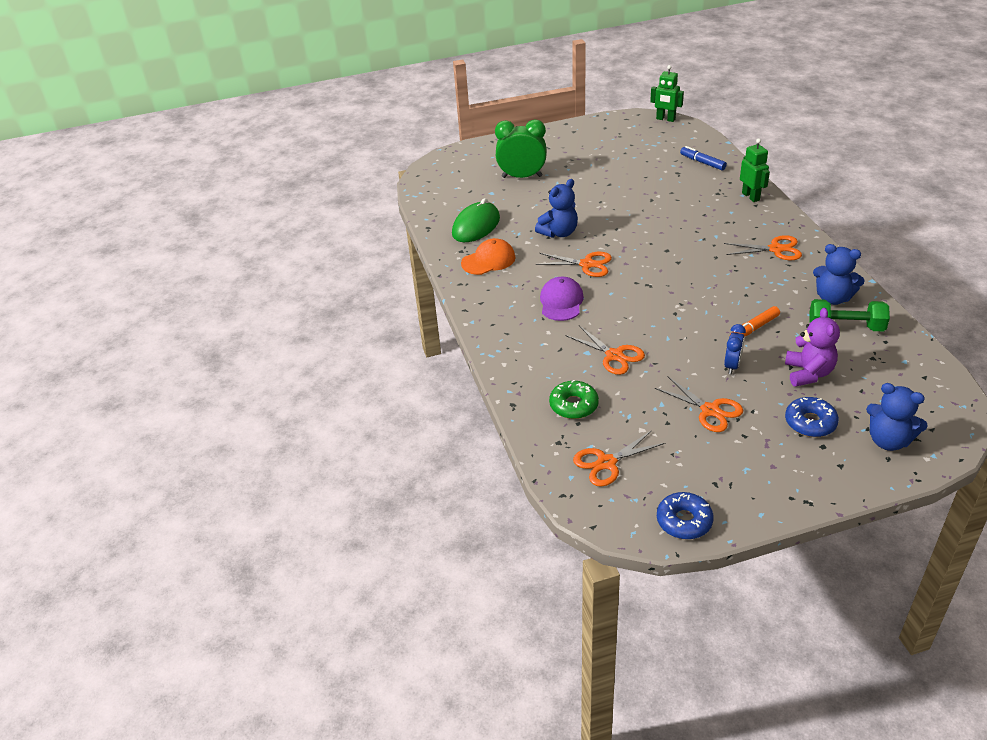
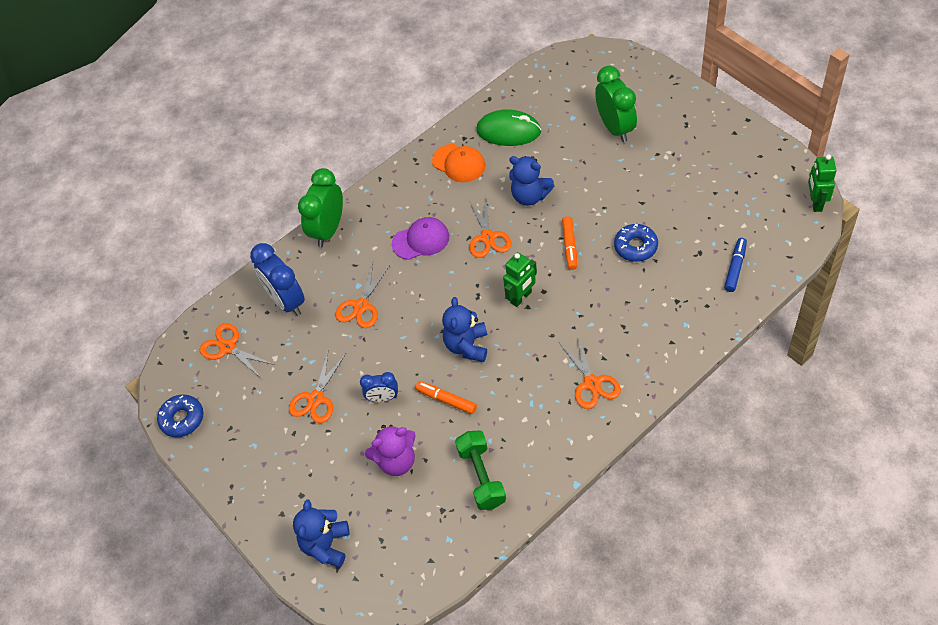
camera: 70 degrees right, 15 degrees up
(502, 356) = (328, 230): none -> green clock
(573, 405) = (286, 301): green donut -> blue clock
(628, 226) = (569, 246): none -> orange marker
(751, 196) = (686, 333): green robot -> green robot (521, 297)
(810, 422) = (328, 478): blue donut -> blue donut (635, 247)
(833, 298) = (526, 455): blue teddy bear -> blue teddy bear (467, 346)

